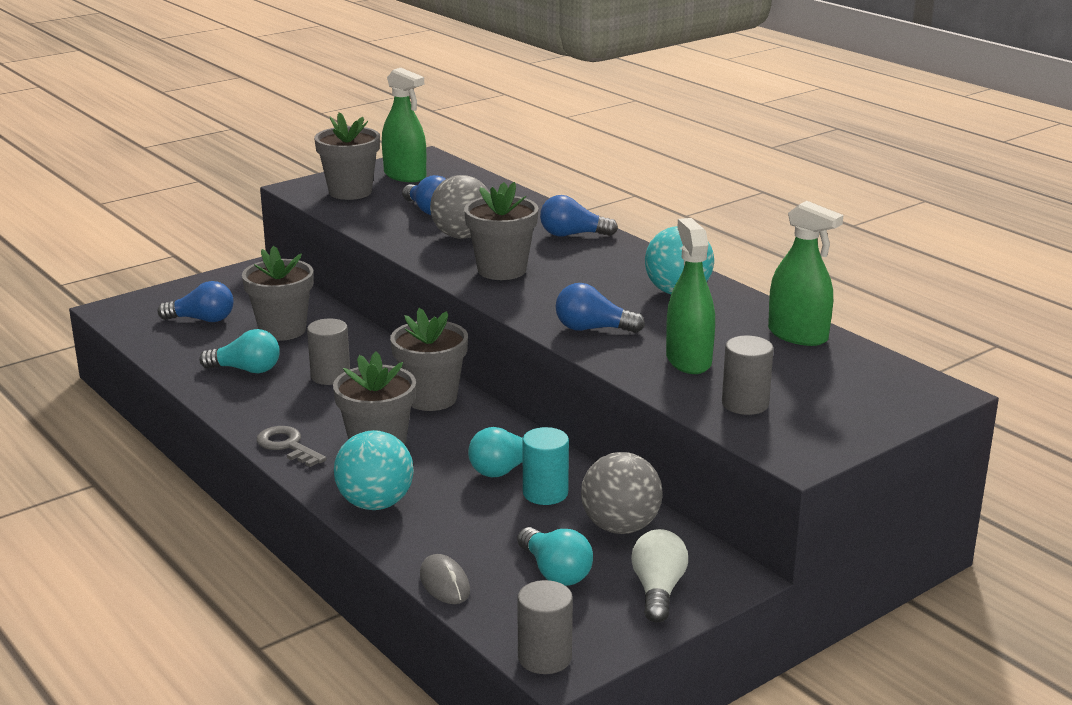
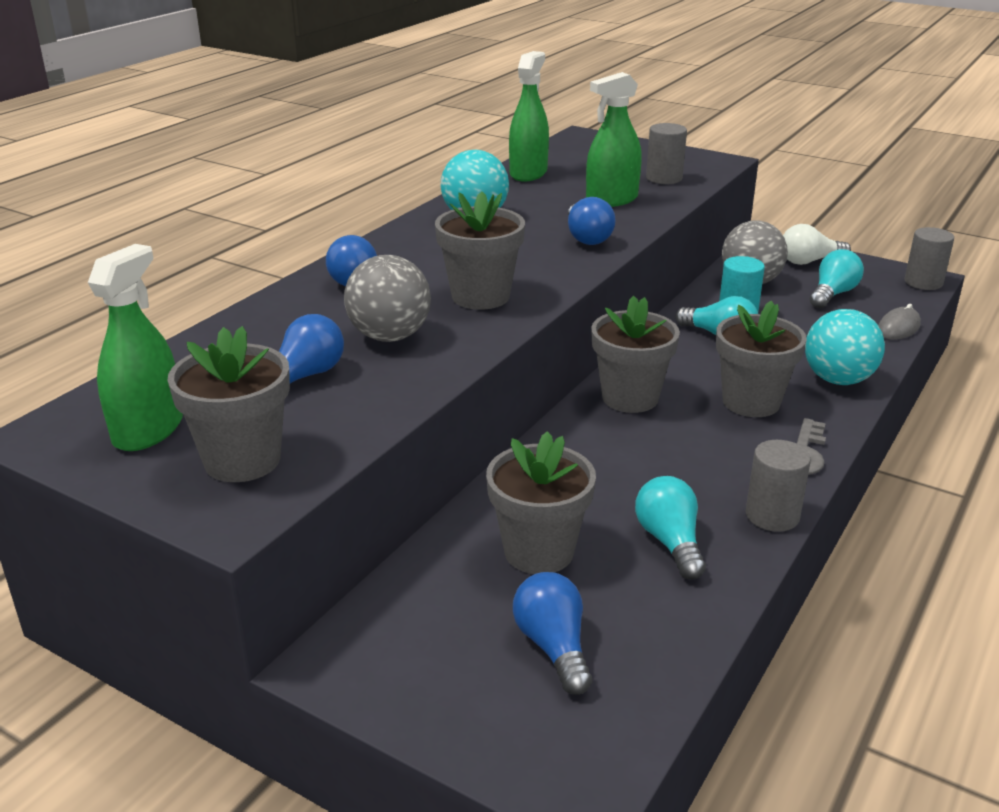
camera: 110 degrees left, 5 degrees up
(330, 376) = (634, 472): grey cylinder -> grey cylinder (772, 516)

